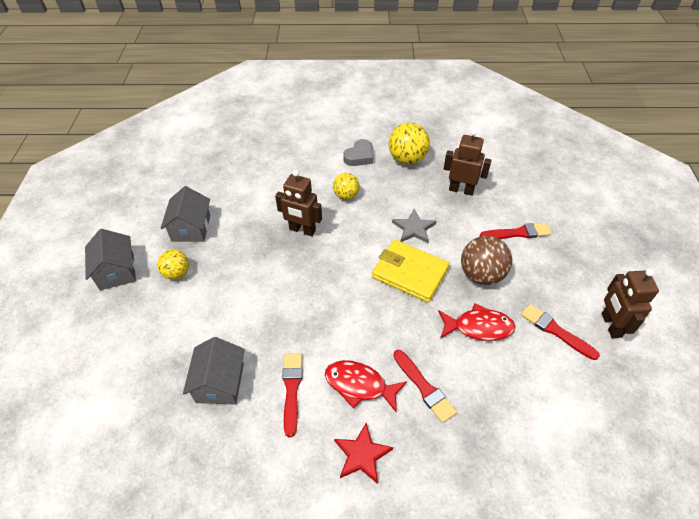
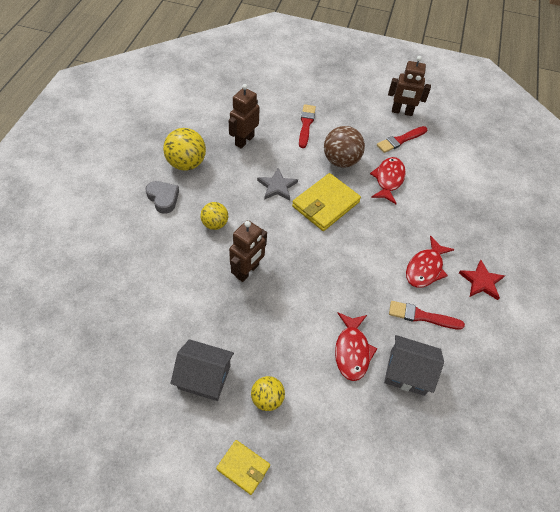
camera: 80 degrees left, 5 degrees up
(117, 271) = (243, 467): grey house -> yellow wallet
(235, 328) = (352, 351): none -> red fish
(424, 387) = (433, 228): red brush -> none

